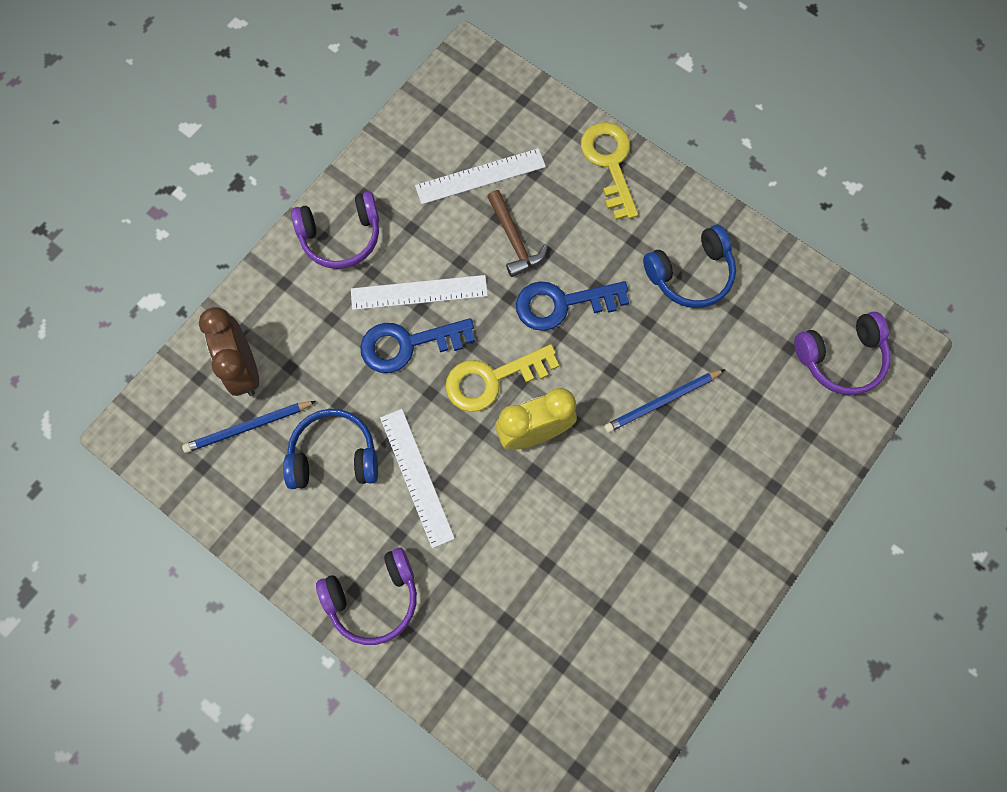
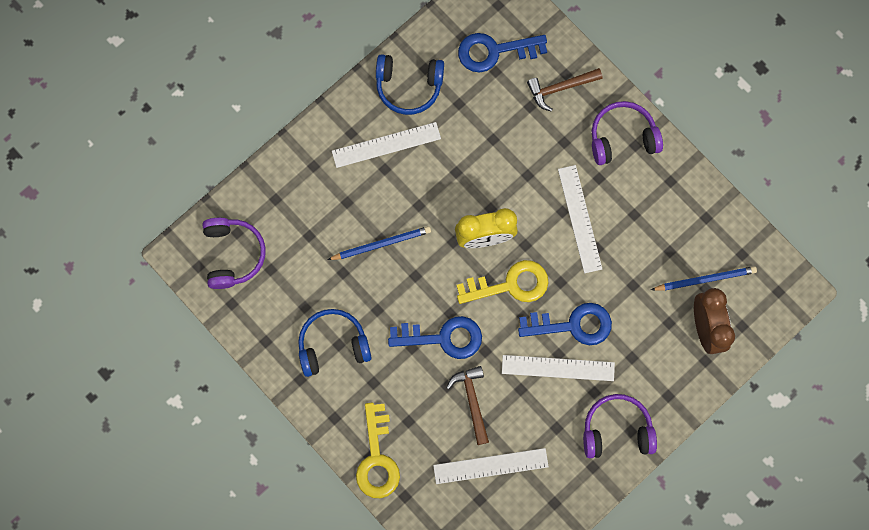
camera: 170 degrees left, 5 degrees up
(334, 456) = (641, 245): blue headphones -> blue headphones (409, 86)
(467, 655) = (560, 88): none -> brown hammer
(568, 695) = (494, 51): none -> blue key
(686, 531) = (386, 145): none -> white ruler
(841, 358) = (233, 254): purple headphones -> purple headphones turned 90 degrees clockwise

